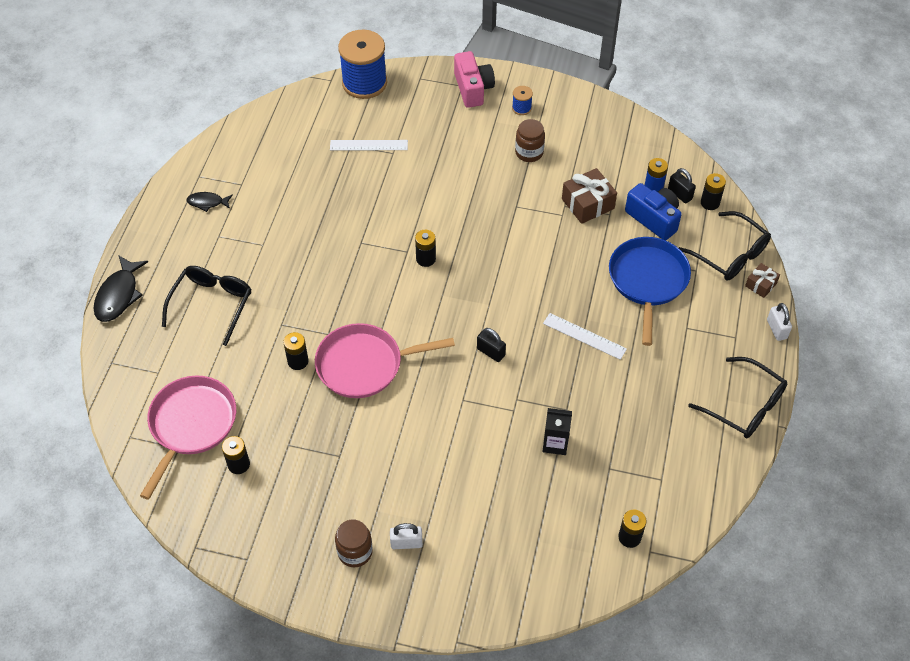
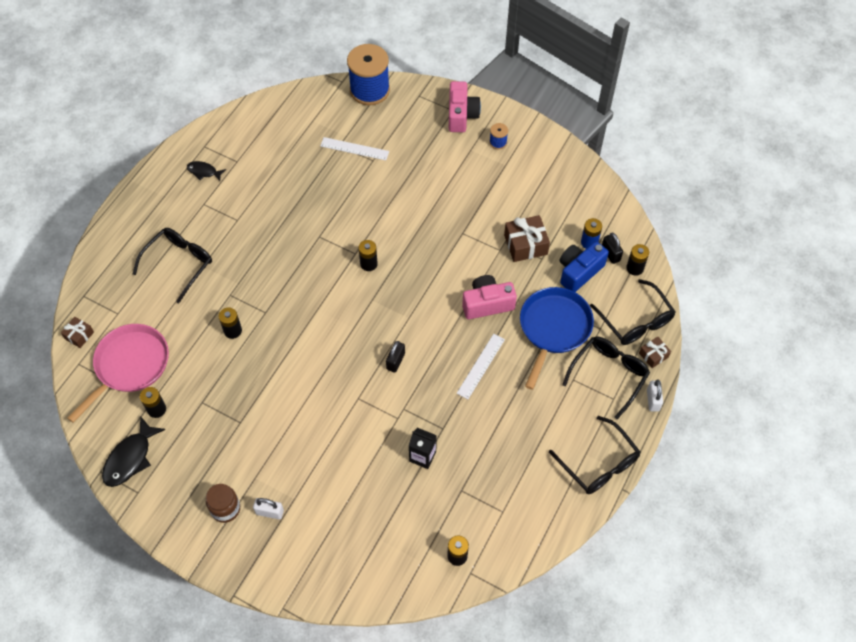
camera: 15 degrees right, 5 degrees up
(119, 295) = (107, 238): black fish -> black fish (130, 458)
(120, 406) = (79, 335): none -> brown gift
(364, 365) = (286, 347): pink pan -> none
(490, 352) = (395, 361): black padlock -> black padlock turned 60 degrees clockwise
(529, 152) = (490, 185): brown jar -> none
(568, 272) = (487, 304): none -> pink camera
(584, 336) = (480, 366): white ruler -> white ruler turned 75 degrees clockwise
(653, 219) = (579, 272): blue camera -> blue camera turned 105 degrees counterclockwise
(722, 314) = (609, 375): none -> black glasses

